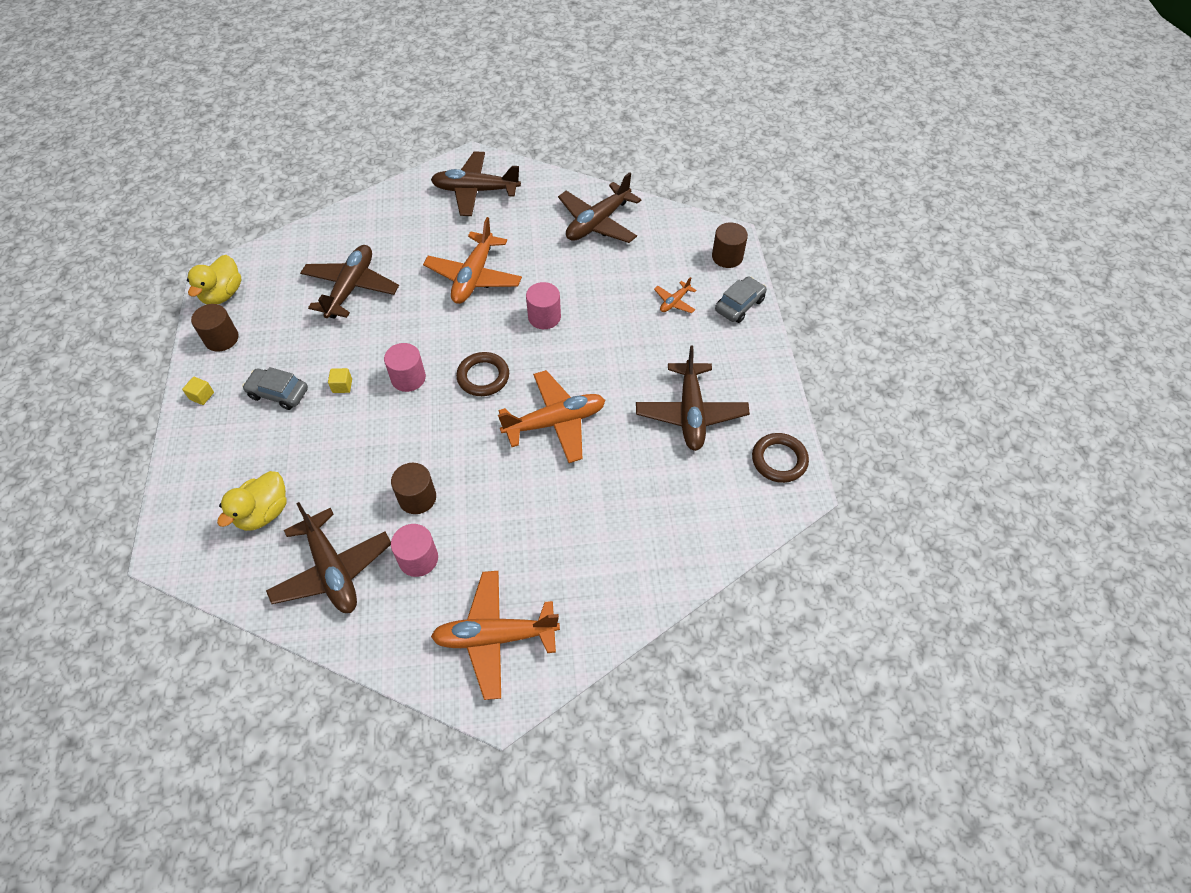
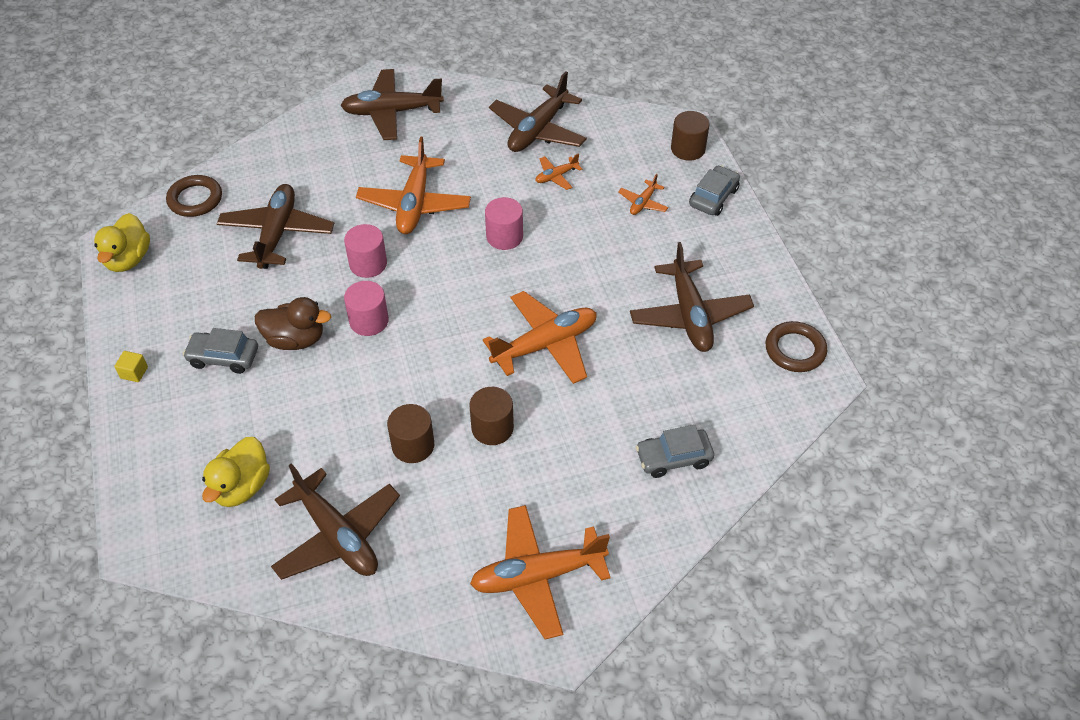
camera: 10 degrees left, 5 degrees down
(221, 339) = (140, 308): brown cylinder -> brown cylinder (492, 428)
(342, 386) = (295, 339): yellow cube -> brown duck
(418, 559) = (431, 509): pink cylinder -> pink cylinder (368, 264)
(483, 377) = (453, 308): brown ring -> brown ring (195, 199)
(603, 267) = (556, 176): none -> orange plane
(643, 546) = (673, 458): none -> grey car

